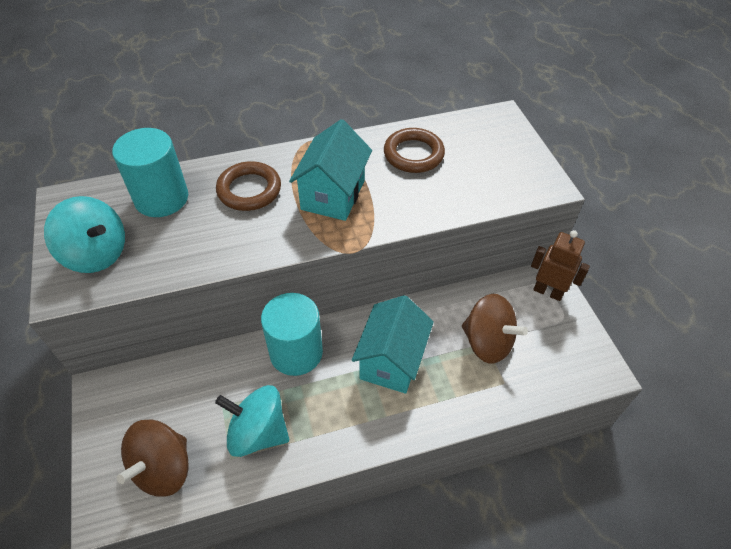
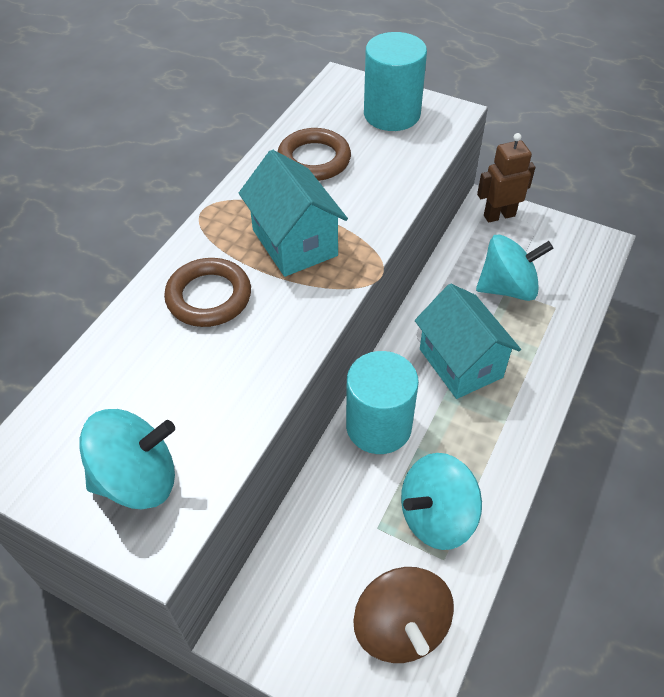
camera: 45 degrees left, 0 degrees up
(161, 198) = (126, 373): turquoise cylinder -> turquoise cylinder (392, 114)
(487, 342) = (507, 288): brown spinning top -> turquoise spinning top

